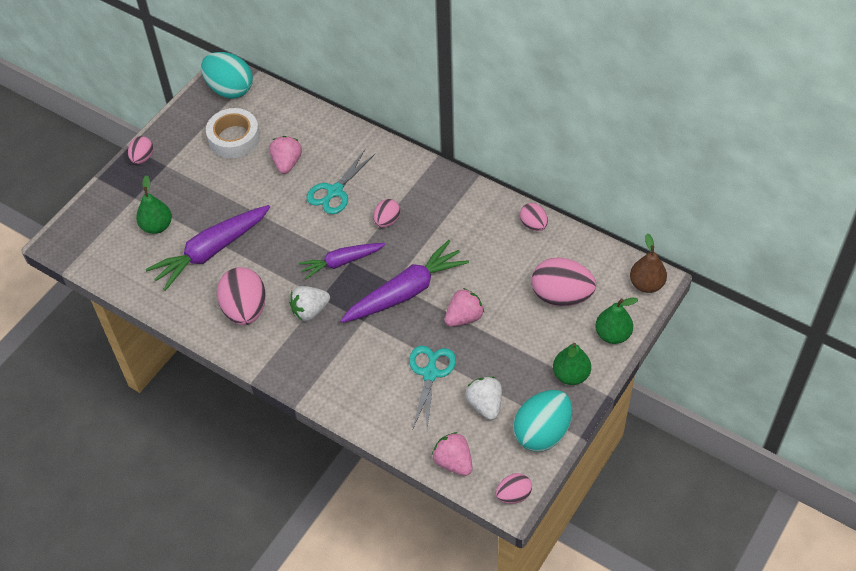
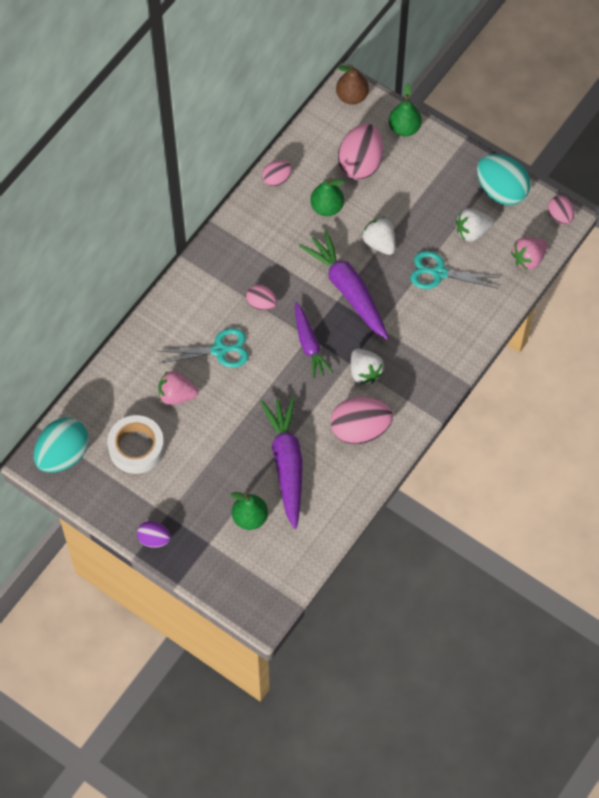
camera: 90 degrees left, 10 degrees up
(142, 158) = (154, 539): pink egg -> purple egg
(211, 251) = (287, 463): purple carrot -> purple carrot turned 150 degrees counterclockwise
(334, 191) = (219, 350): turquoise scissors -> turquoise scissors turned 45 degrees counterclockwise
(464, 317) = (379, 243): pink strawberry -> white strawberry
(571, 375) = (444, 164): green pear -> green pear (327, 207)

